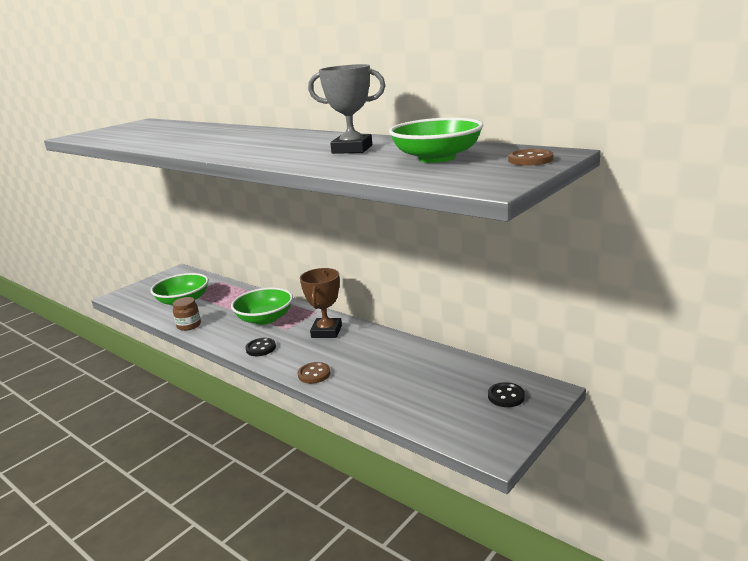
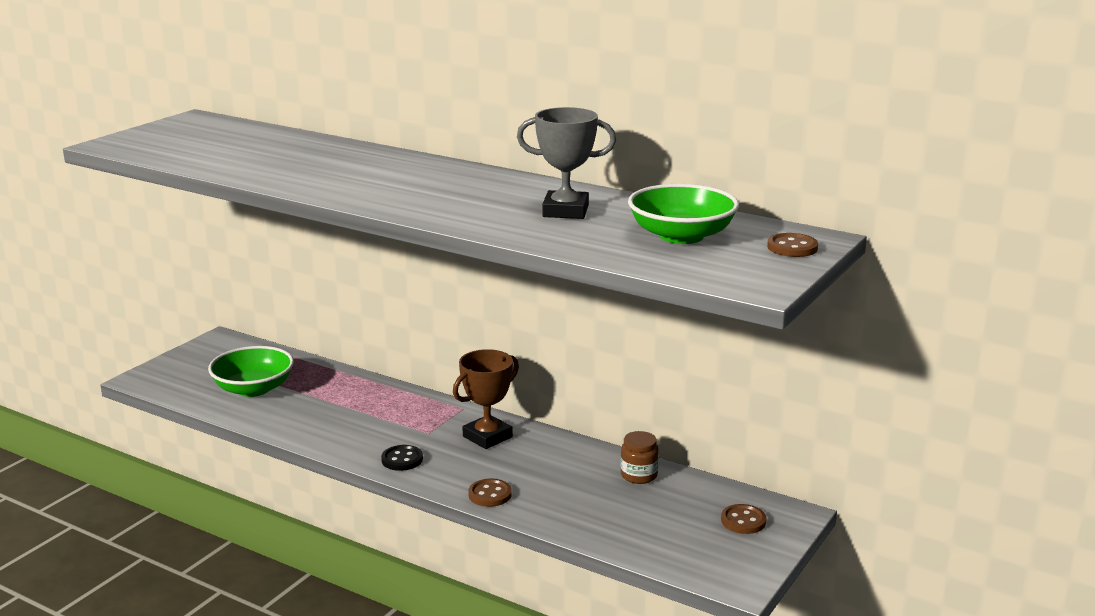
camera: 10 degrees left, 0 degrees up
(189, 325) = (280, 426): brown jar -> brown jar (639, 475)
(265, 319) = (391, 417): green bowl -> none
(326, 331) = (487, 437): brown trophy -> brown trophy turned 45 degrees clockwise
(506, 396) = (743, 521): black button -> brown button

